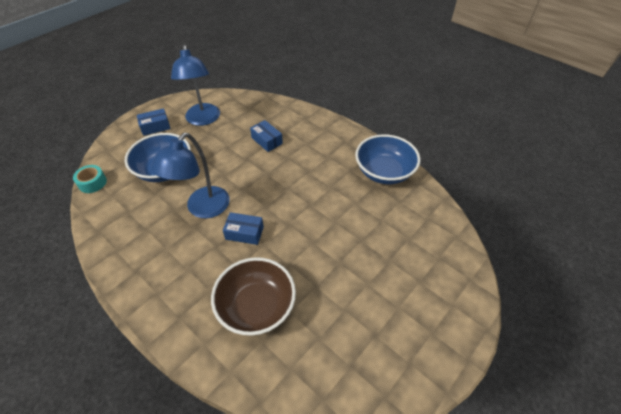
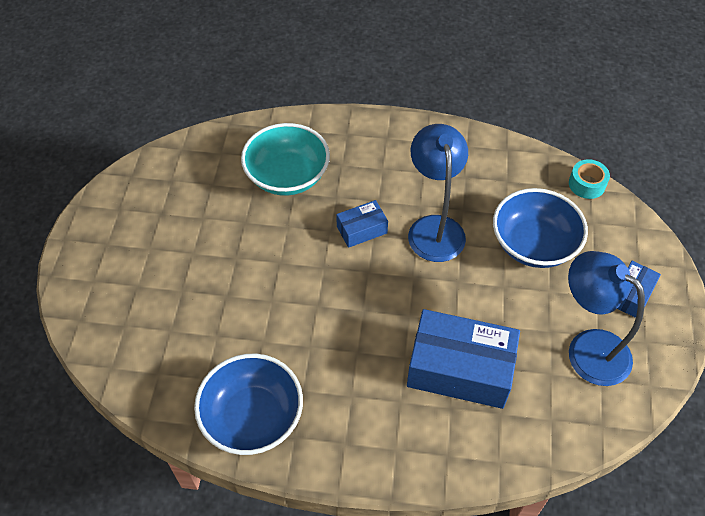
camera: 145 degrees right, 5 degrees up
(256, 306) = (287, 176): brown bowl -> turquoise bowl
(267, 140) = (460, 369): blue box -> blue box, size x2.00

